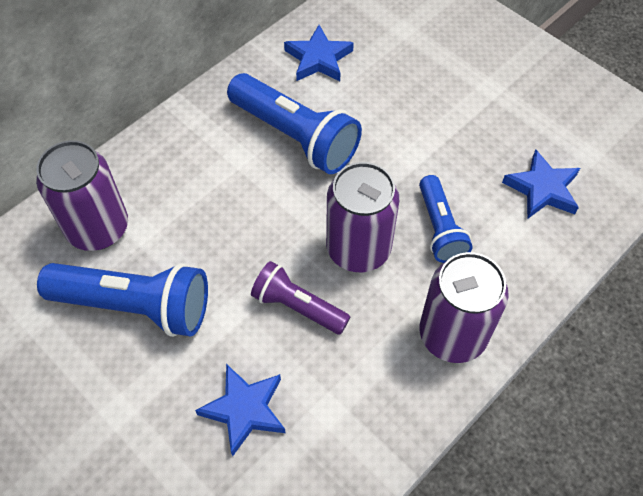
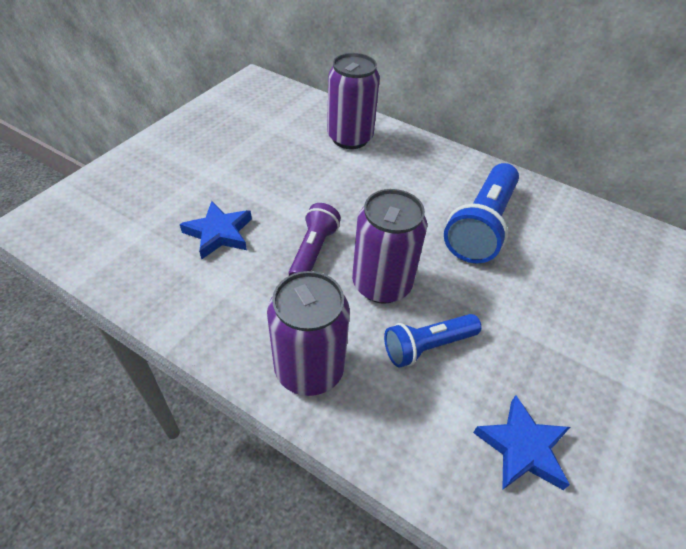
camera: 75 degrees right, 10 degrees down
(135, 306) = (293, 165): blue flashlight -> none
(318, 59) = (577, 229): blue star -> none

